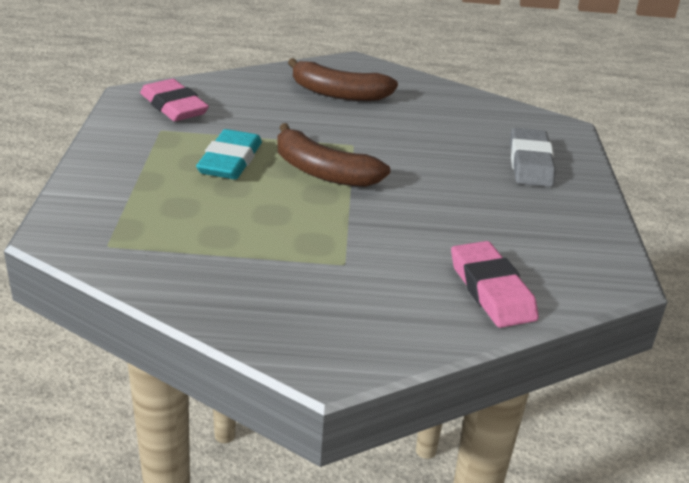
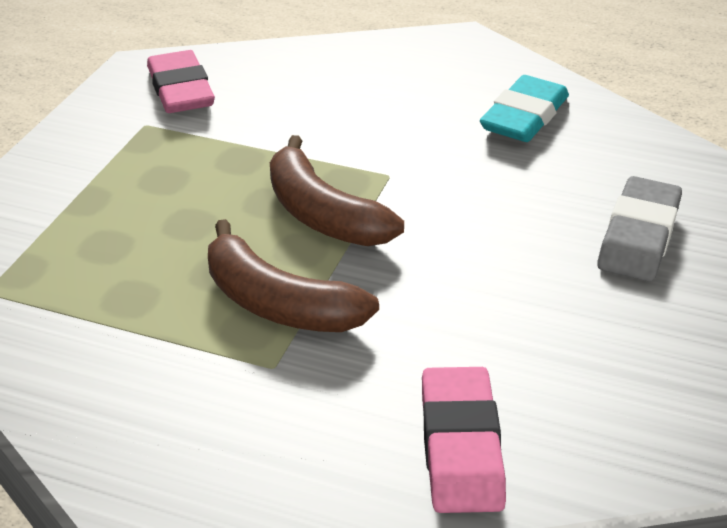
camera: 20 degrees right, 5 degrees up
(230, 161) = (208, 182): turquoise eraser -> turquoise eraser (524, 116)
(338, 93) = (413, 90): brown banana -> brown banana (279, 303)

